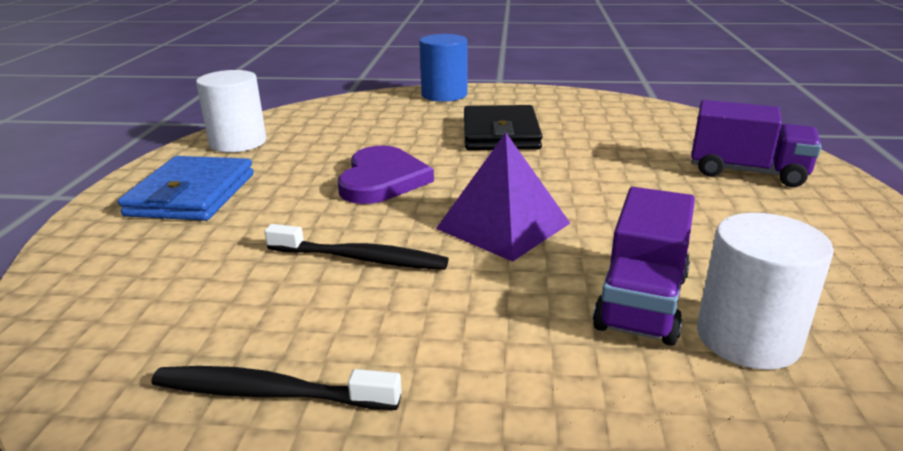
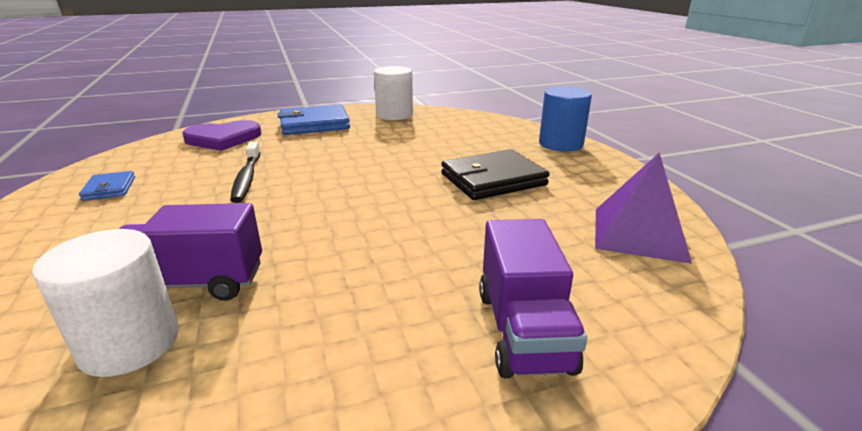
camera: 65 degrees right, 0 degrees up
(270, 393) = (109, 188): black toothbrush -> blue wallet
(382, 179) = (365, 160): purple heart -> purple heart (223, 138)
(503, 225) = (308, 210): purple pyramid -> purple pyramid (639, 233)

